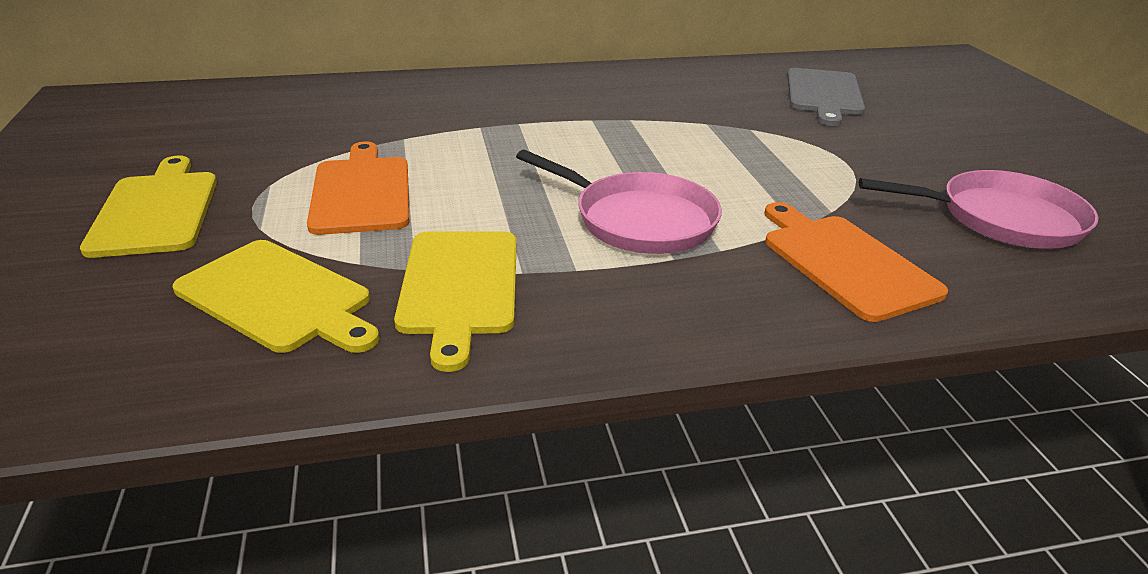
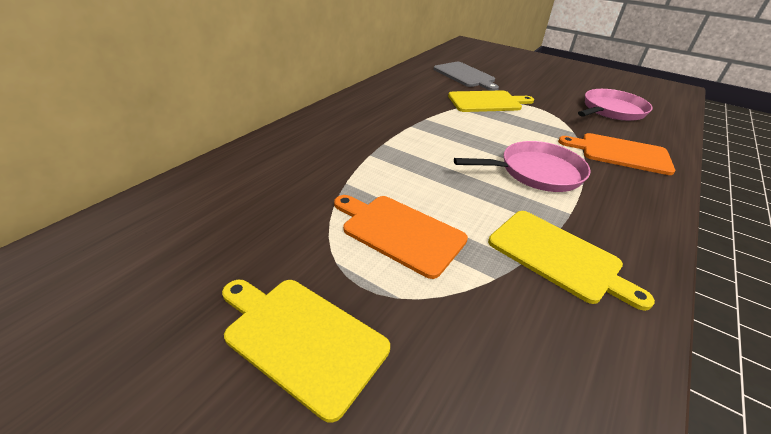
camera: 45 degrees left, 5 degrees up
(278, 298) = (511, 335): yellow cutting board -> yellow cutting board (487, 102)

